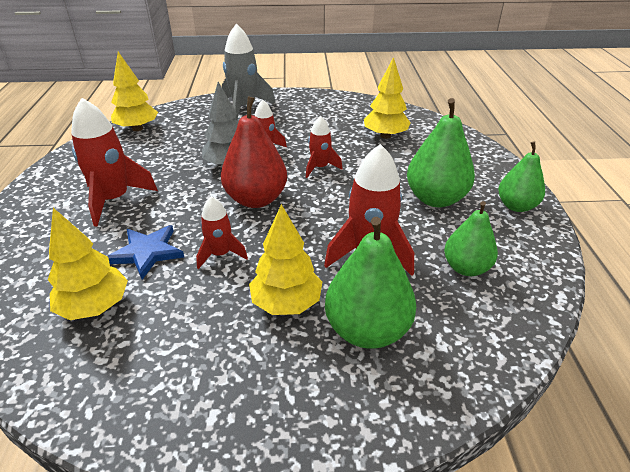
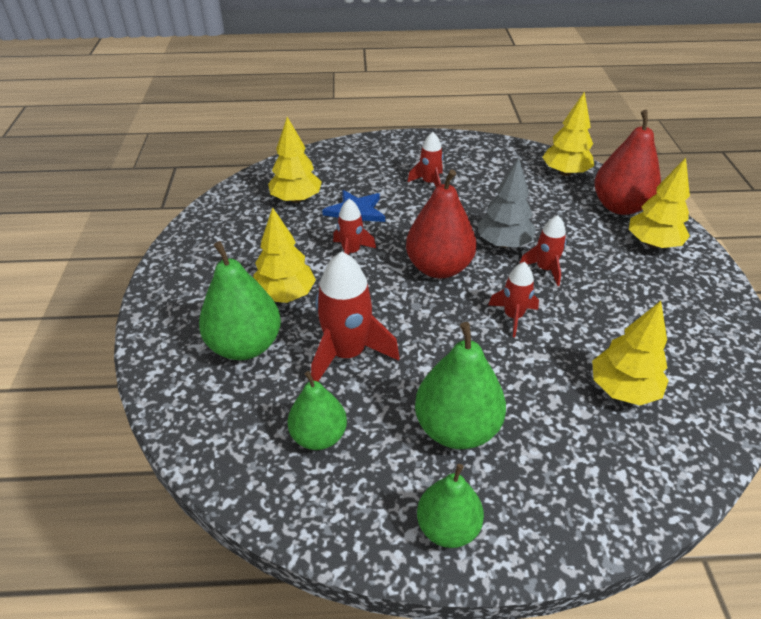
camera: 90 degrees right, 5 degrees up
(114, 200) = (429, 183): red rocket -> red rocket, size x0.58
(196, 113) = (620, 206): none -> red pear
(244, 108) = (653, 243): grey rocket -> yellow tree

